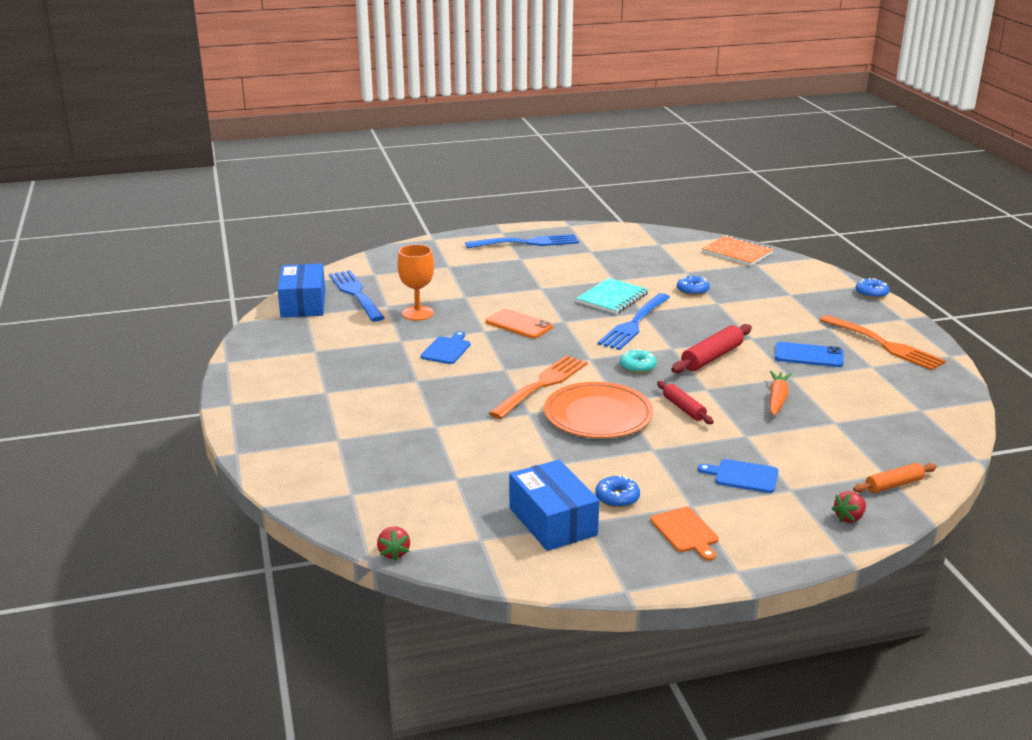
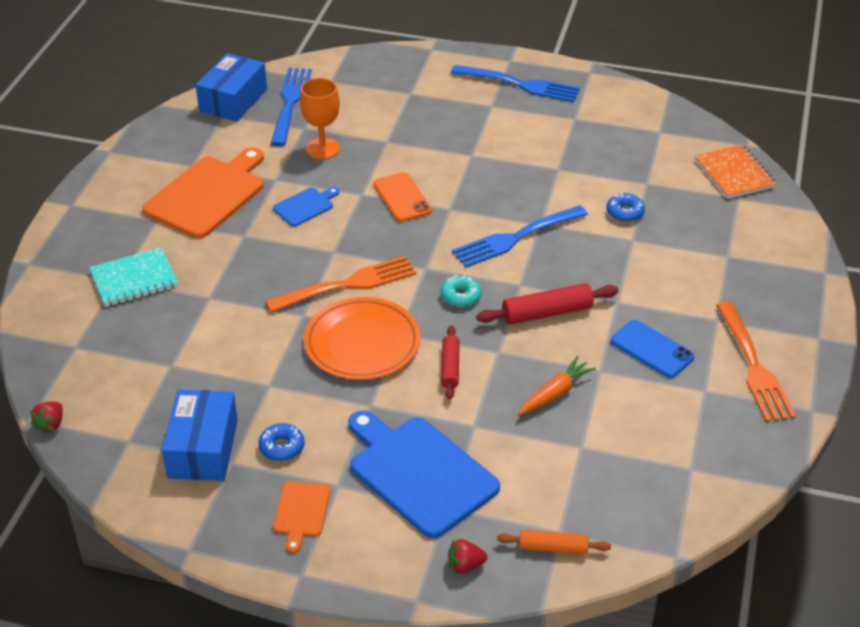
camera: 30 degrees right, 15 degrees up
(353, 364) = (208, 195): none -> orange cutting board
(612, 298) = (529, 194): turquoise notebook -> turquoise notebook (134, 279)
(743, 476) = (419, 473): blue cutting board -> blue cutting board, size x2.07
(871, 293) = (824, 288): blue donut -> none

